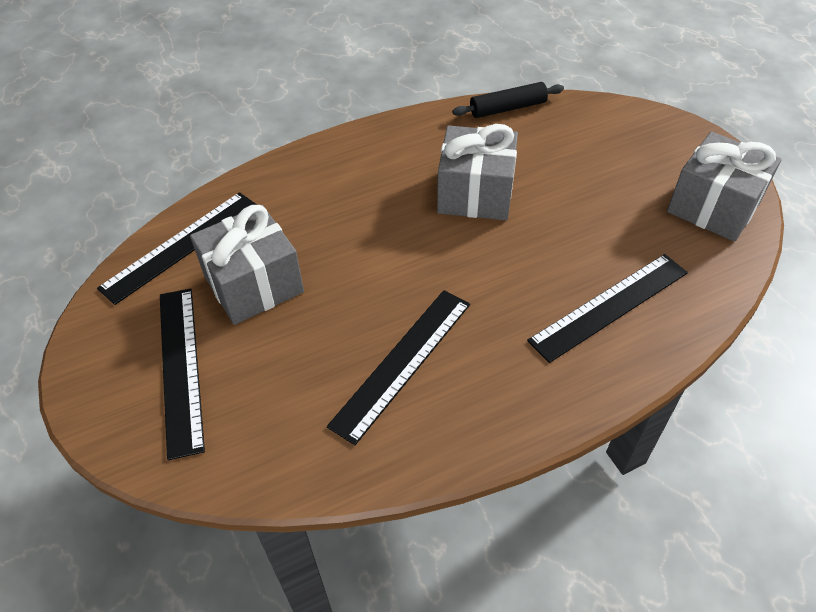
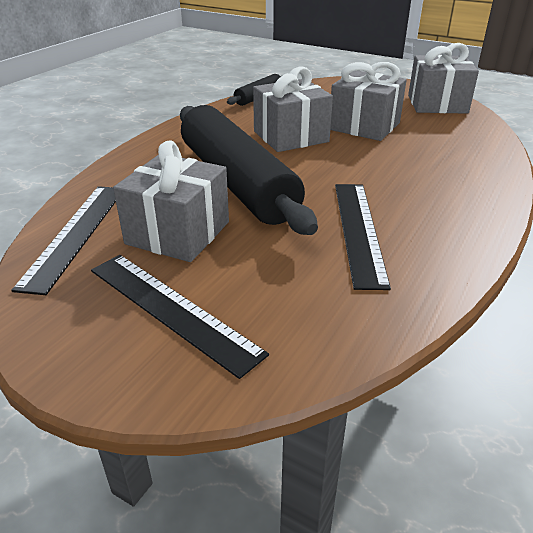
camera: 35 degrees left, 15 degrees down
(358, 241) = (236, 182): none -> black rolling pin
(574, 210) = (364, 126): none -> grey gift
(610, 306) = (446, 158): black ruler -> none

